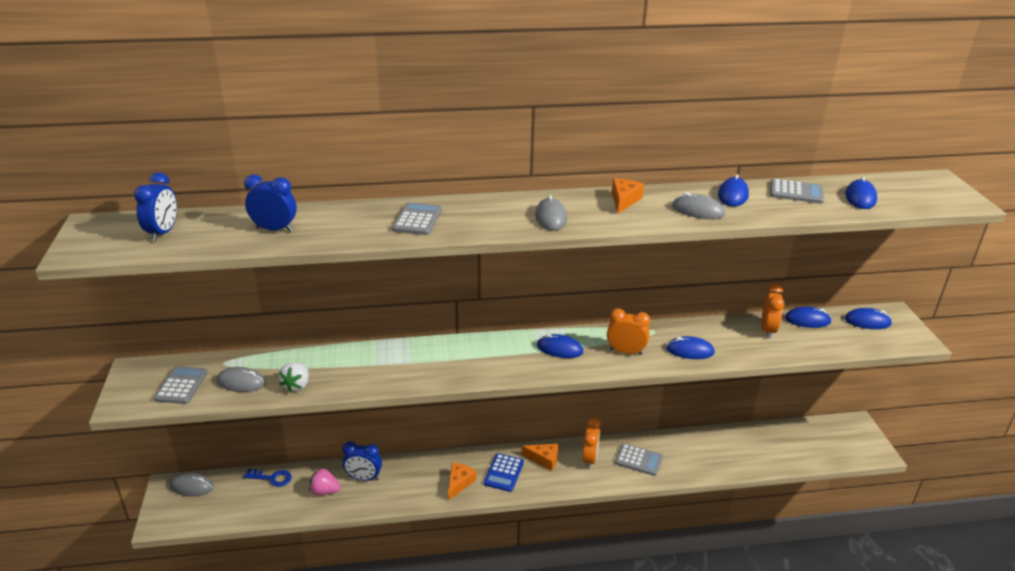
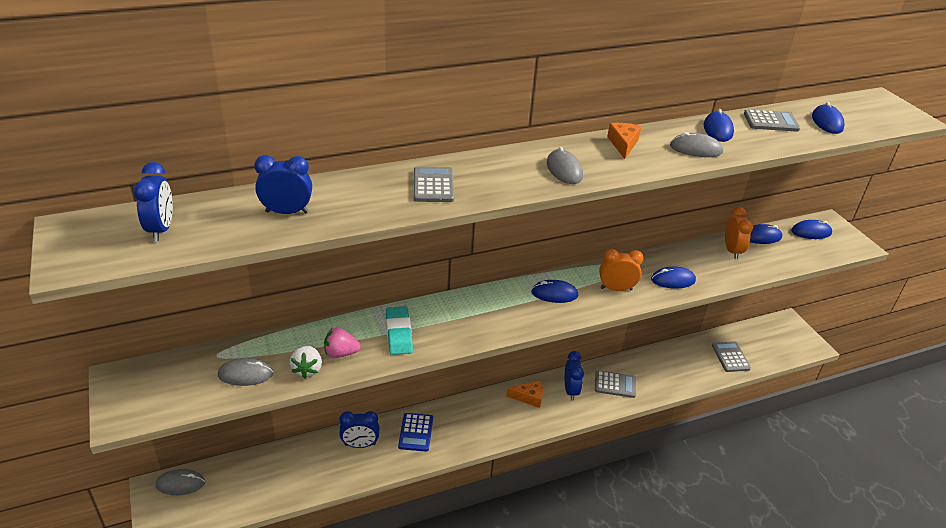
camera: 15 degrees left, 5 degrees up
(181, 386) = (180, 388): grey calculator -> grey calculator (730, 357)
(272, 478) = (265, 460): blue key -> none
(324, 491) = (325, 465): pink strawberry -> pink strawberry (341, 353)
(393, 365) = (398, 333): none -> turquoise eraser
(459, 483) = (456, 434): orange cheese -> none
(504, 473) = (495, 417): blue calculator -> blue calculator (416, 432)
(589, 459) = (570, 390): orange clock -> blue clock

